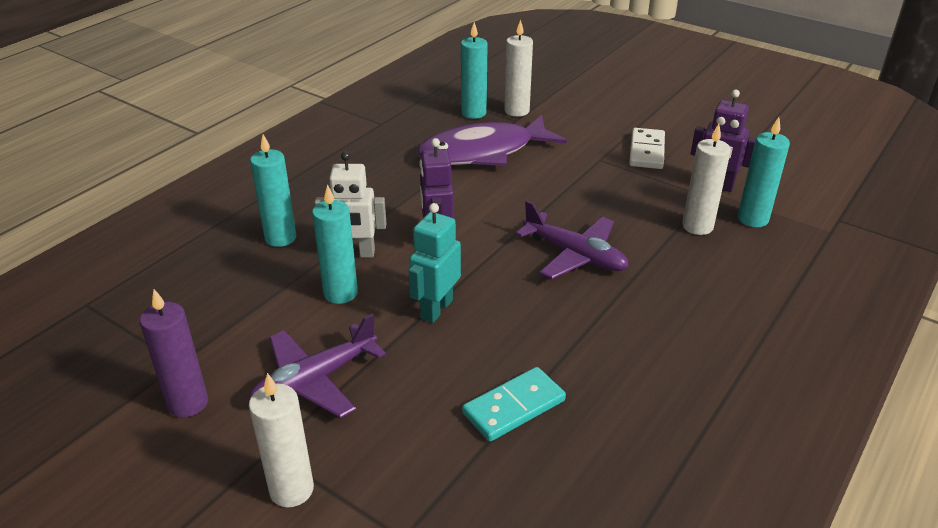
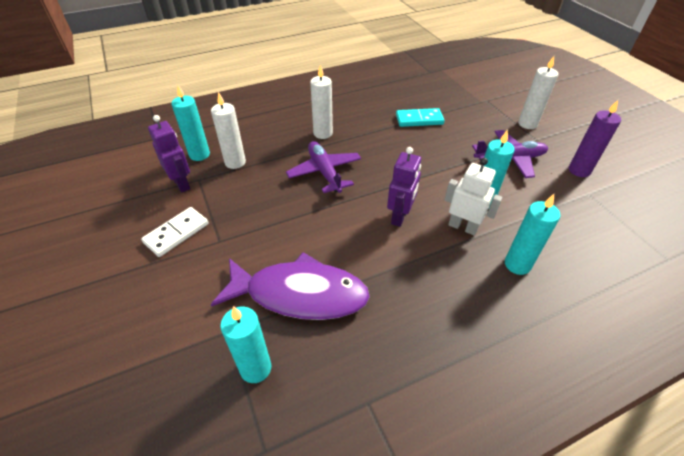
camera: 150 degrees left, 10 degrees up
(436, 309) = (428, 171): turquoise robot -> none
(516, 111) = (211, 348): white candle -> white candle (323, 133)

